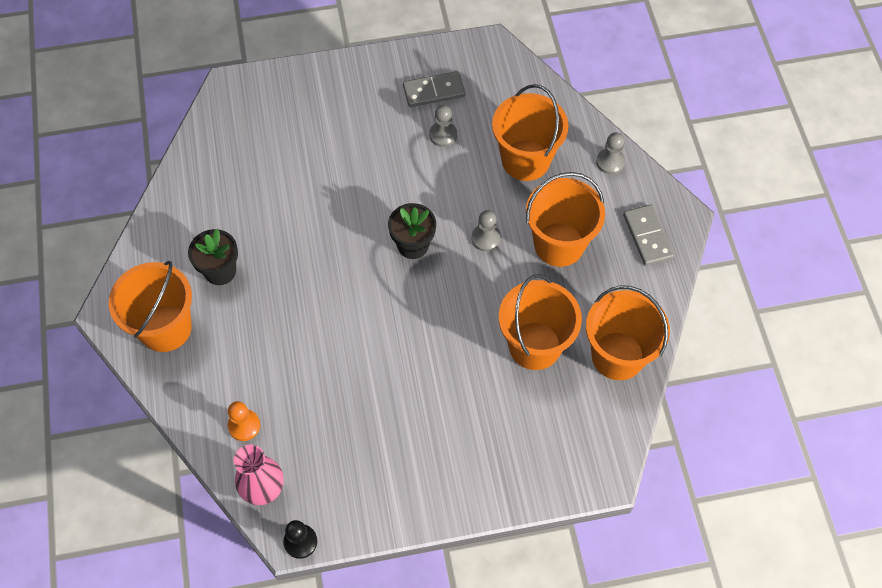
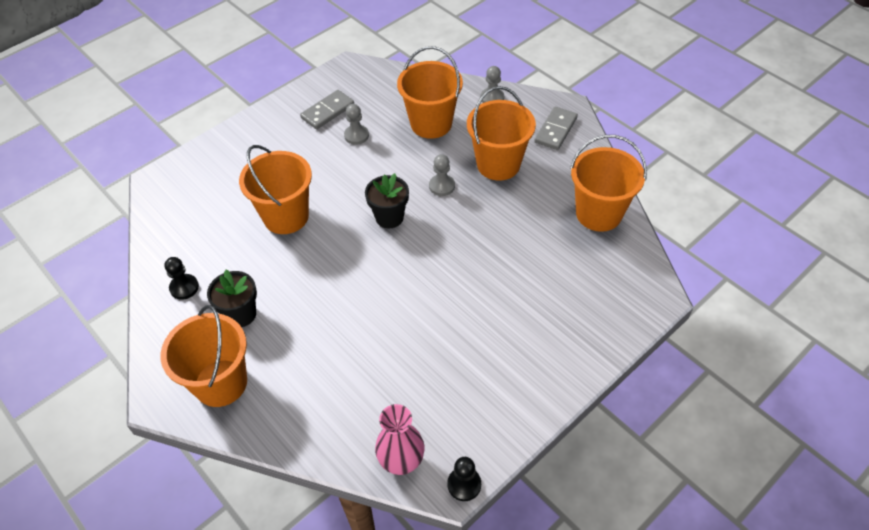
camera: 30 degrees left, 10 degrees down
(189, 216) = (184, 287): none -> black pawn
(244, 426) = (347, 421): orange pawn -> none
(534, 346) = (535, 237): orange bucket -> orange bucket (286, 216)
(647, 236) = (555, 130): grey domino -> grey domino turned 75 degrees clockwise

